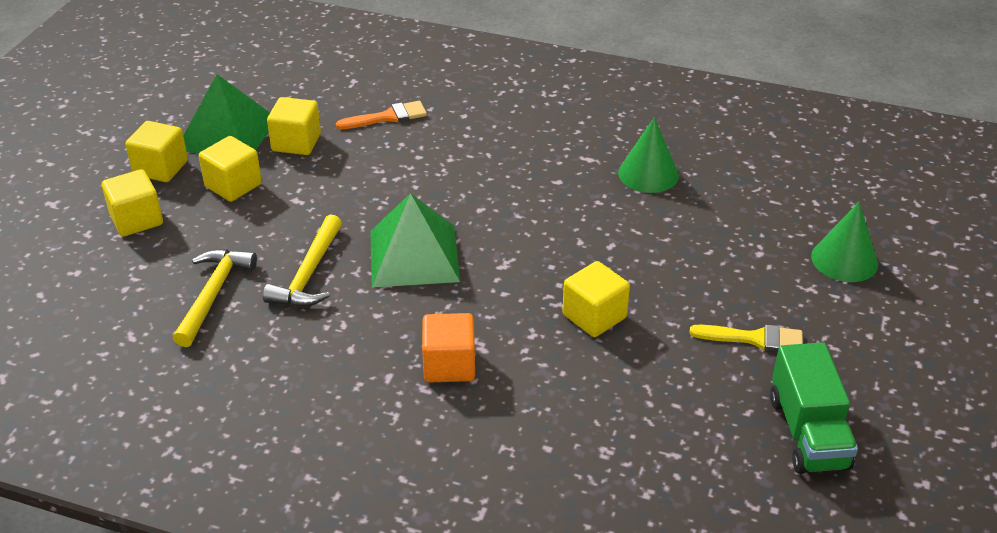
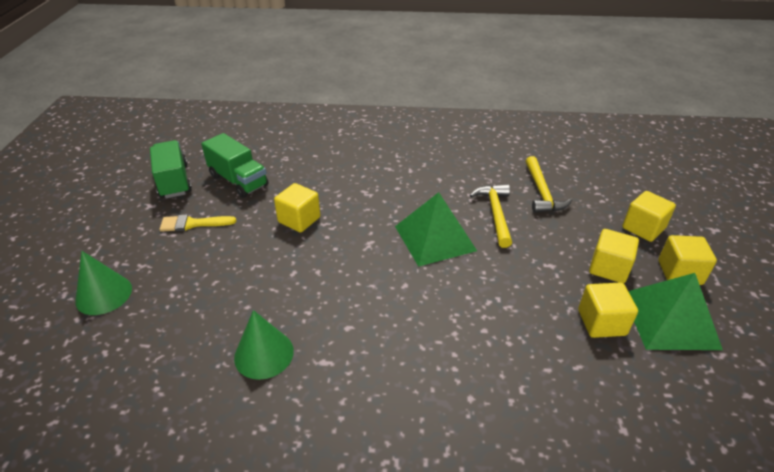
camera: 165 degrees right, 0 degrees up
(387, 117) = (545, 376): orange brush -> none
(449, 365) = (379, 180): orange cube -> none
(691, 411) = (238, 181): none -> green truck

